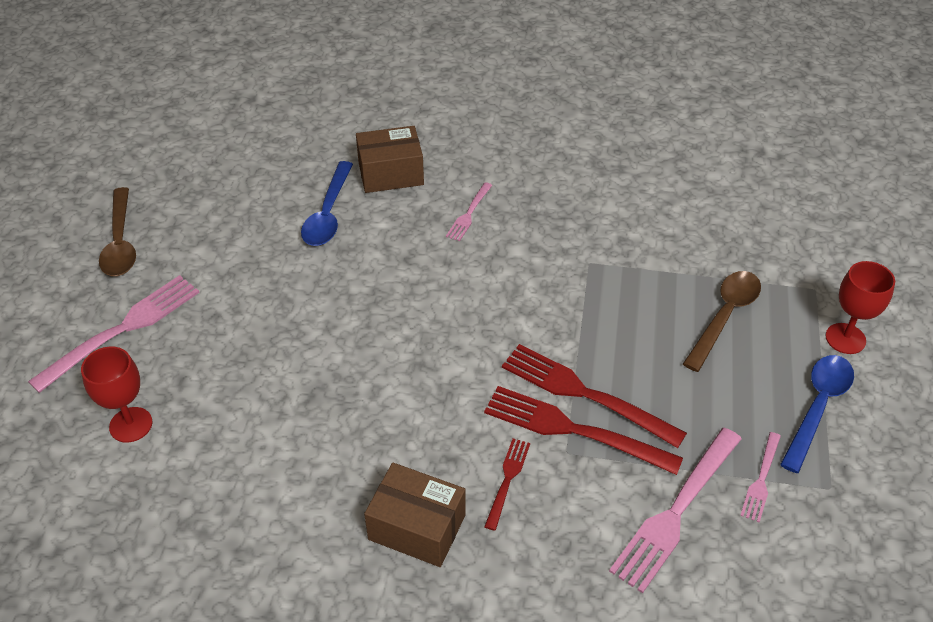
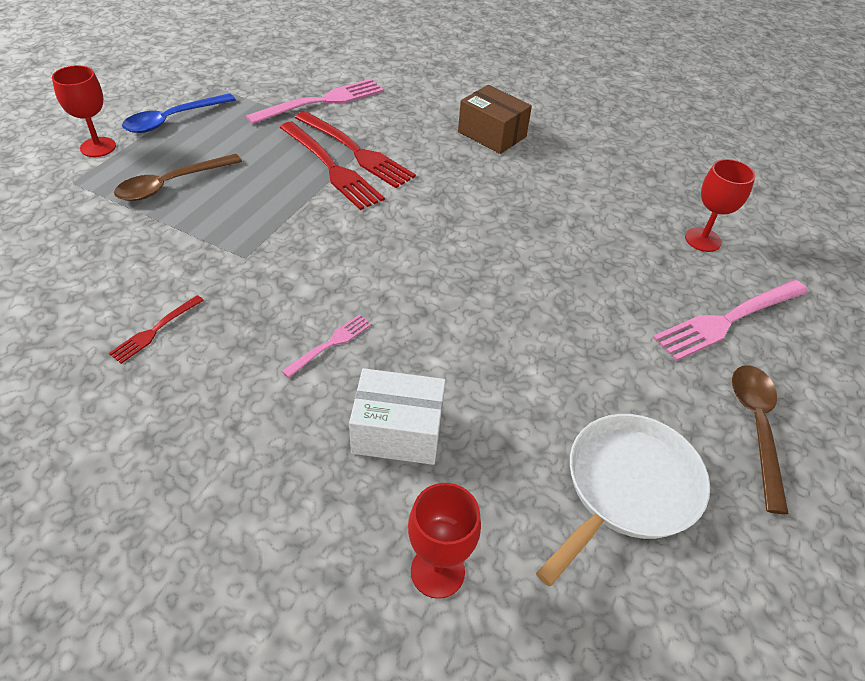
camera: 165 degrees left, 0 degrees up
(224, 181) = (627, 488): none -> white pan
(328, 214) = (495, 393): blue spoon -> none
(338, 118) = (437, 571): none -> red goblet
(391, 173) = (397, 431): brown box -> white box
(507, 480) = (420, 140): red fork -> red fork (155, 330)
(761, 479) = (254, 100): pink fork -> none

